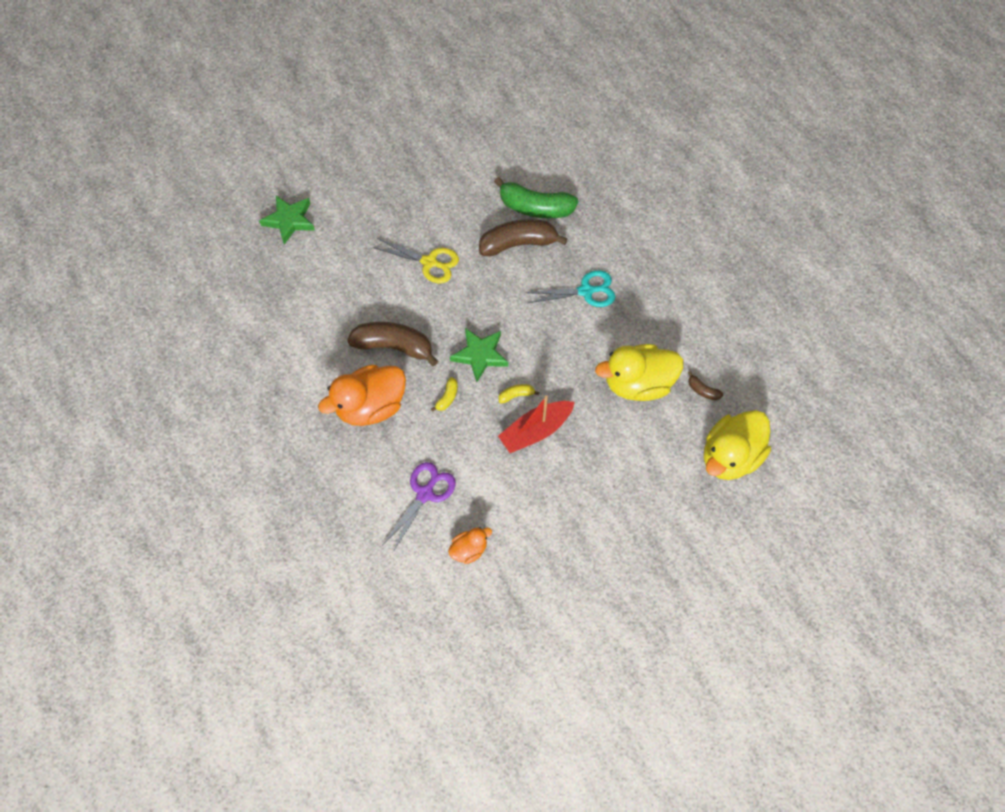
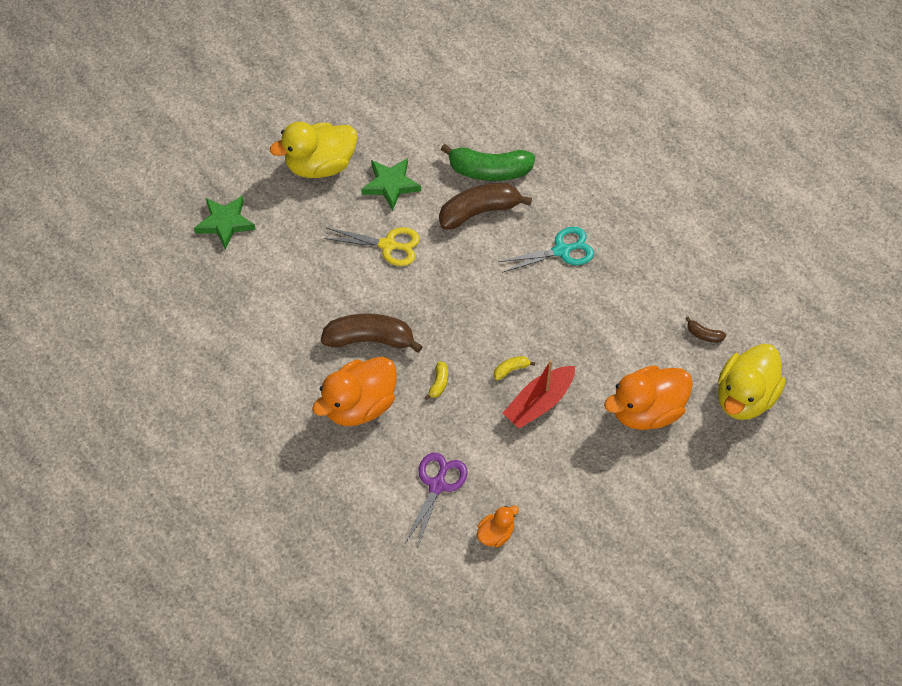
camera: 10 degrees left, 5 degrees down
(480, 355) = (464, 334): green star -> green star (391, 185)
(634, 454) = (646, 410): none -> orange duck
(638, 383) = (635, 338): yellow duck -> yellow duck (320, 165)

